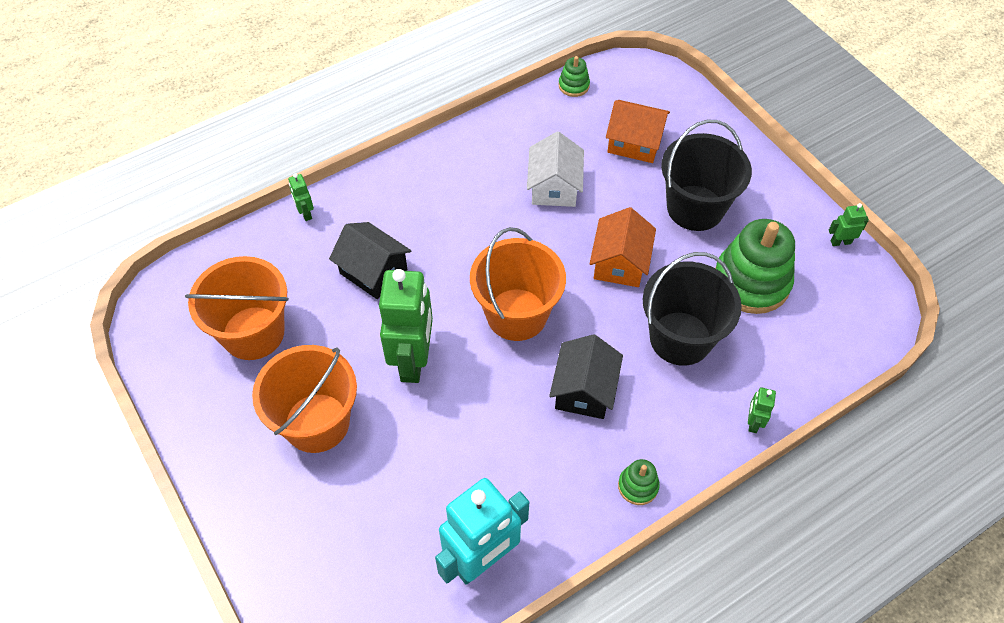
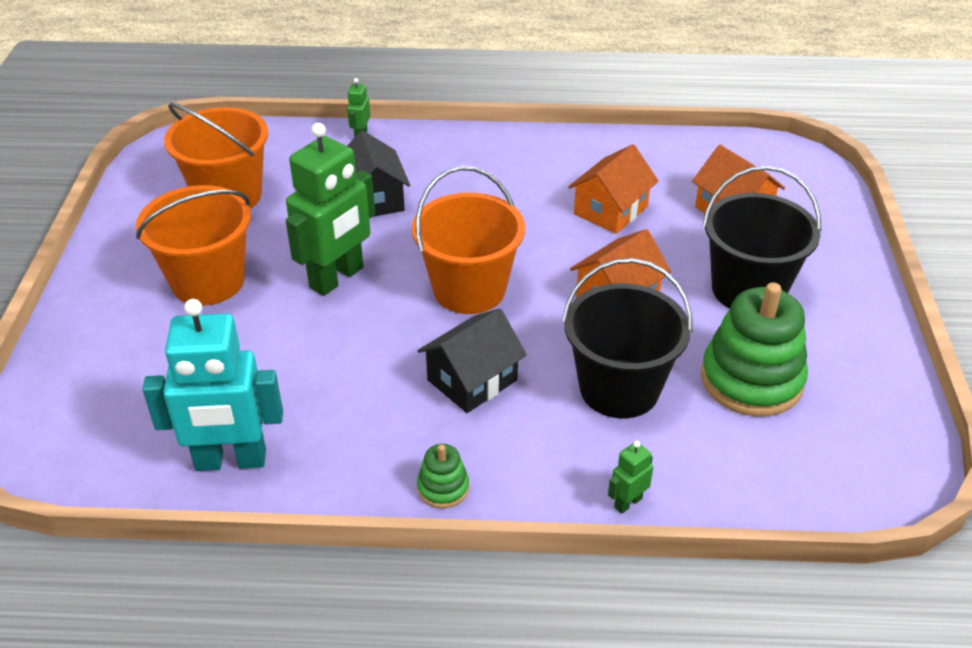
camera: 35 degrees right, 15 degrees down
(554, 187) = (610, 210): white house -> orange house
(573, 85) = (712, 143): green stacking toy -> none
(840, 242) = (901, 395): green robot -> none

